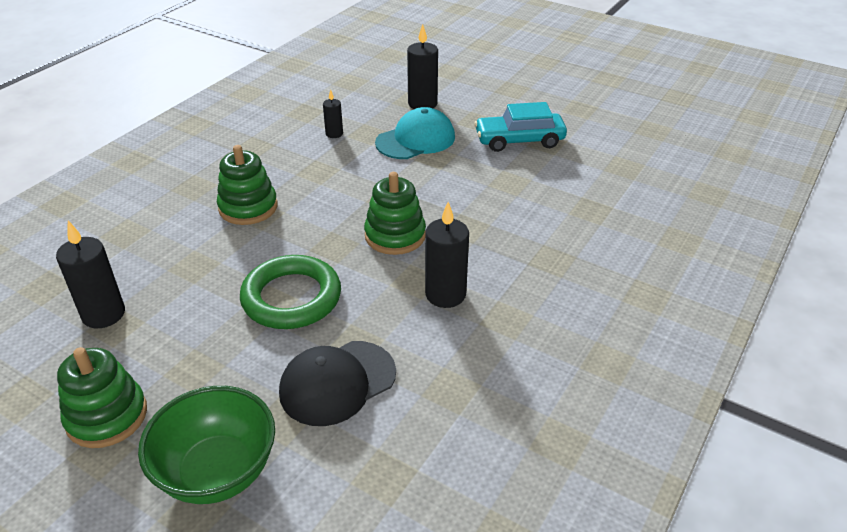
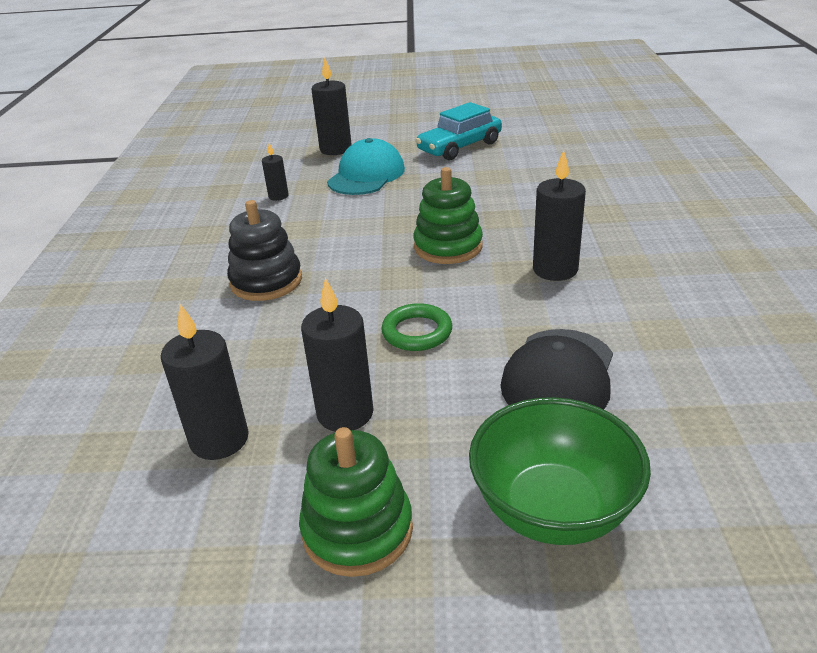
camera: 30 degrees left, 5 degrees down
(184, 335) = (345, 413): none -> black candle
(248, 207) = (266, 281): green stacking toy -> black stacking toy
(291, 298) = (417, 332): green ring -> green ring, size x0.58

